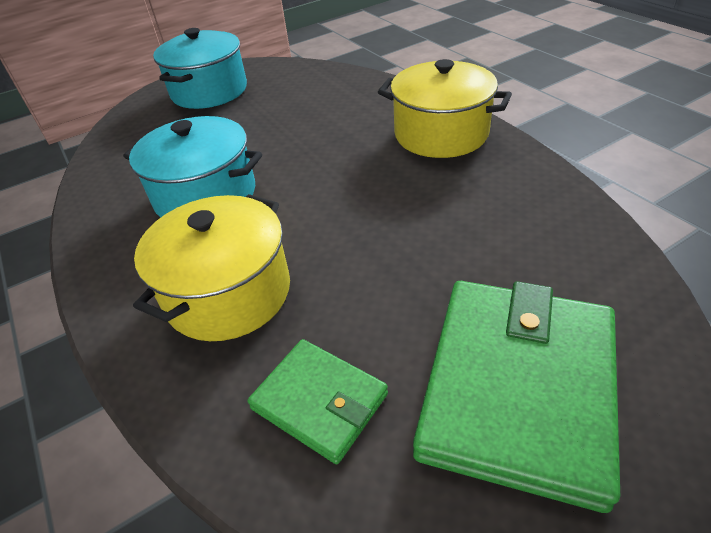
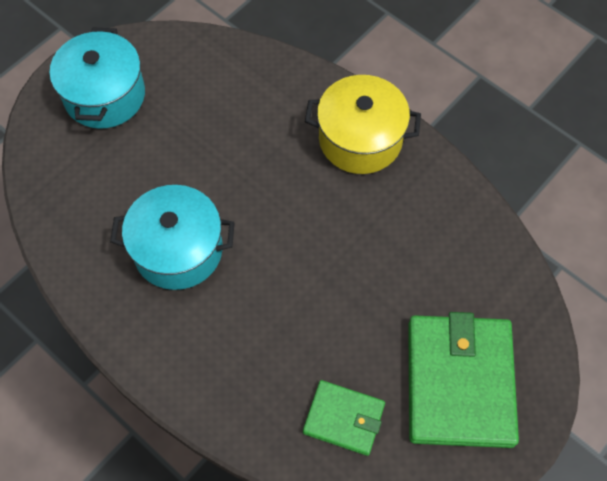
camera: 20 degrees left, 20 degrees up
(228, 293) = (246, 348): yellow pot -> none

